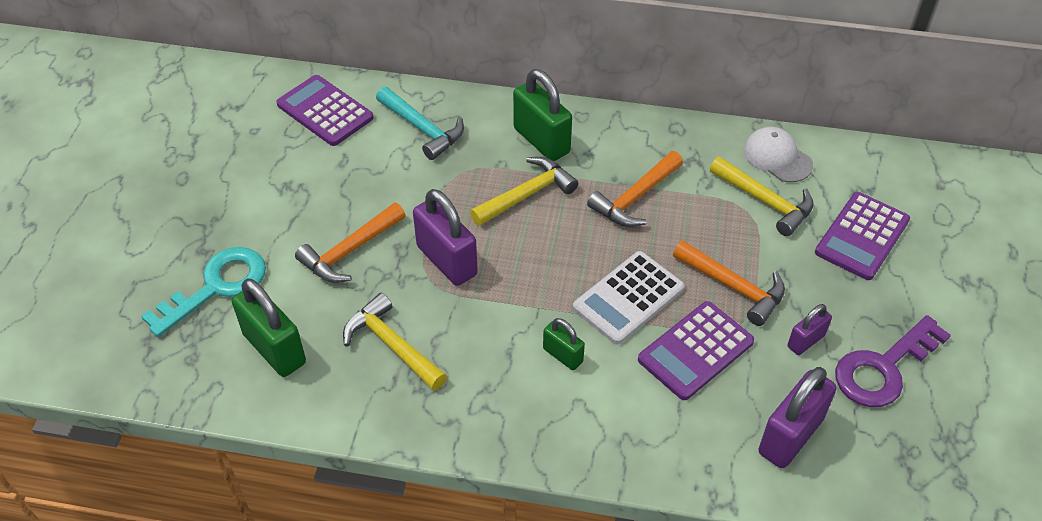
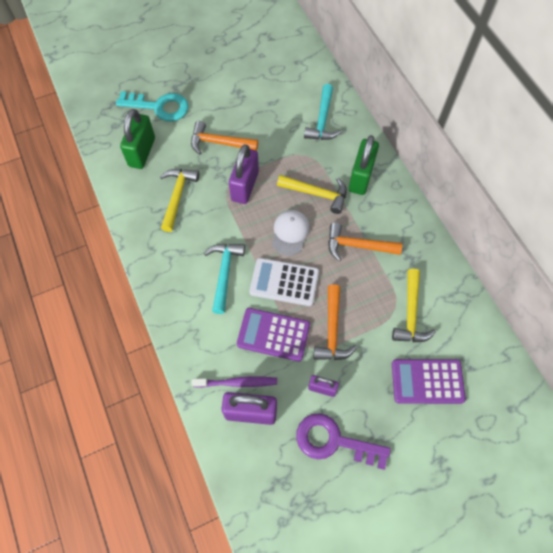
camera: 55 degrees right, 15 degrees up
(325, 111) = (298, 73): purple calculator -> none
(562, 355) = (224, 273): green padlock -> turquoise hammer
(737, 428) = (237, 383): none -> purple toothbrush
(777, 157) = (452, 302): white cap -> white cap (290, 233)

